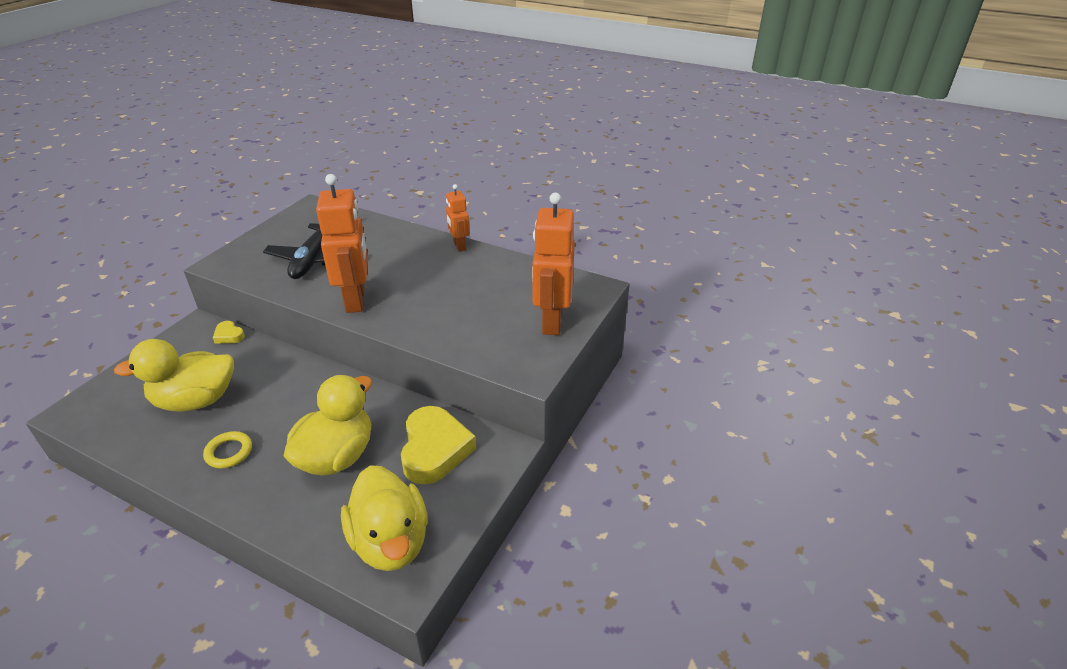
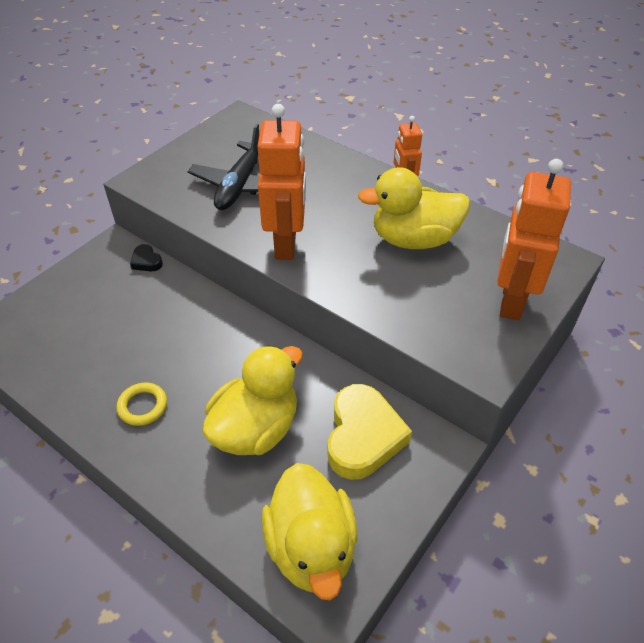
camera: 10 degrees right, 10 degrees up
(195, 400) = (110, 337): yellow duck -> yellow duck (413, 239)
(229, 335) = (146, 261): yellow heart -> black heart

